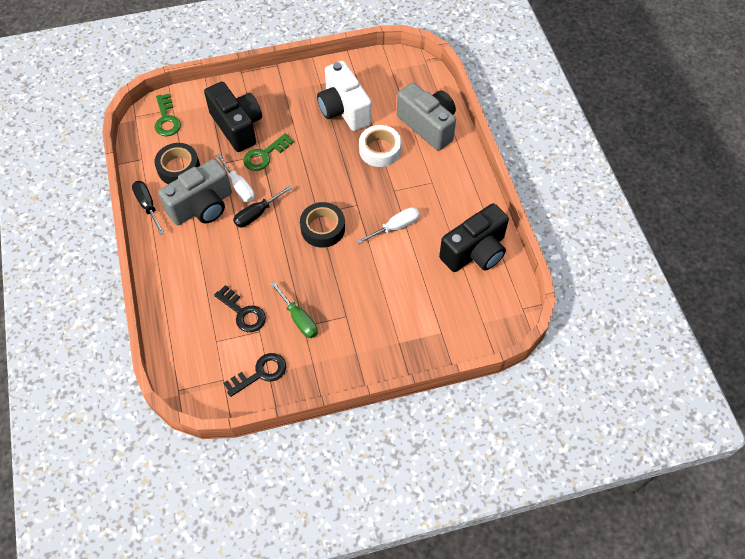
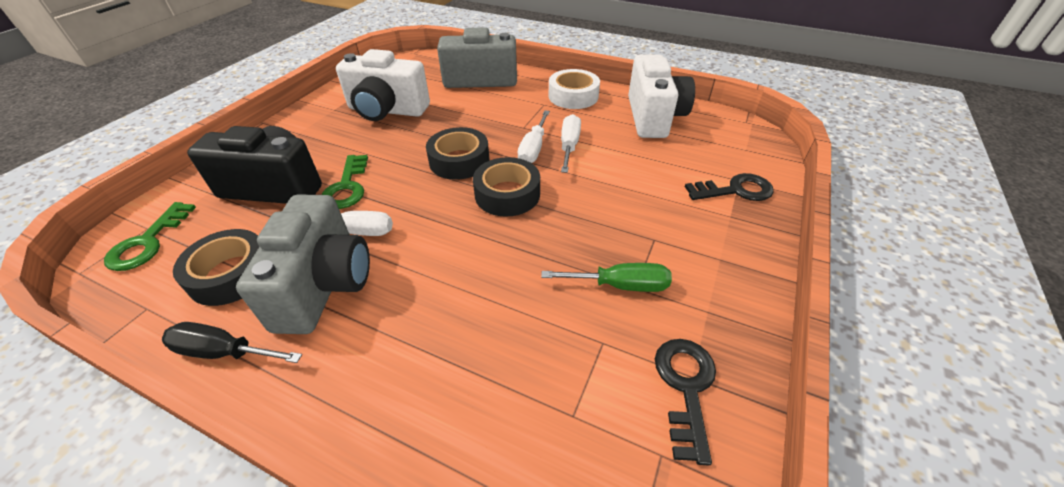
camera: 50 degrees left, 15 degrees down
(166, 119) = (148, 242): green key -> green key turned 75 degrees clockwise
(243, 313) = (552, 343): black key -> black key (735, 190)
(257, 214) = (413, 237): black screwdriver -> none
(330, 185) = (459, 161): none -> black tape
(375, 211) = (533, 149): none -> white screwdriver
(380, 150) = (465, 113): white tape -> white tape (573, 96)
(475, 252) = (653, 117): black camera -> white camera

